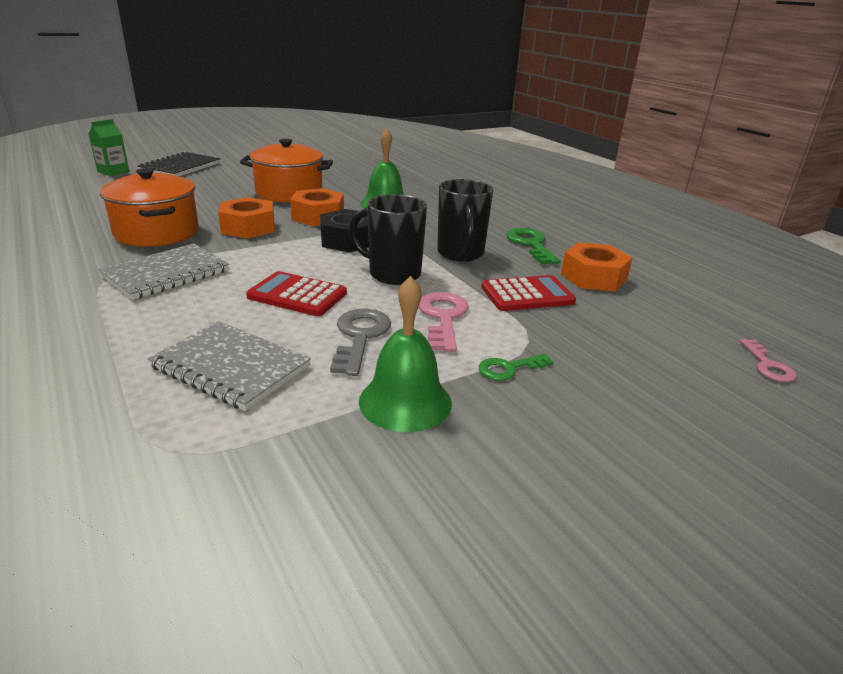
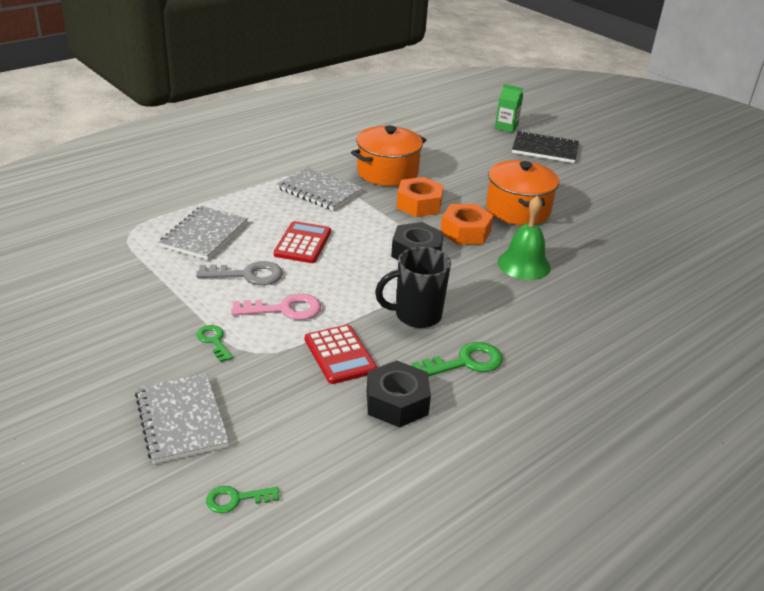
camera: 80 degrees right, 5 degrees up
(392, 274) = (355, 281): black mug -> none
(405, 401) = (171, 298): green bell -> none
(593, 277) = (397, 402): orange nut -> black nut
(667, 397) = (181, 420): none -> grey notebook
(768, 365) = (236, 499): pink key -> green key

